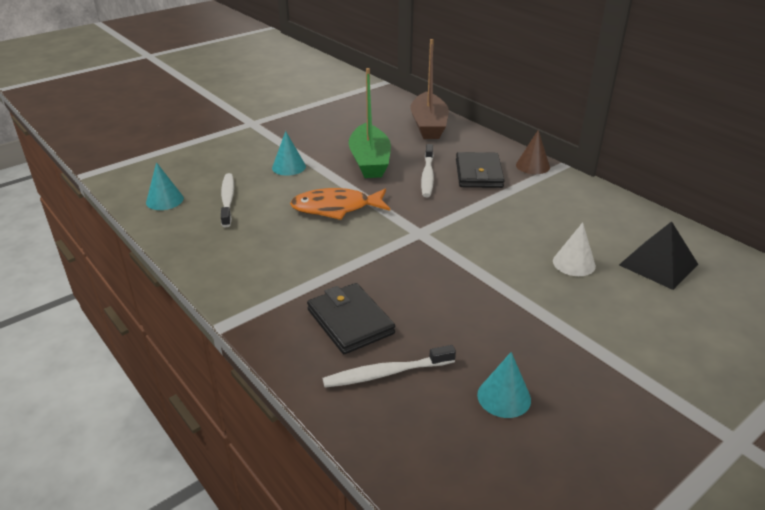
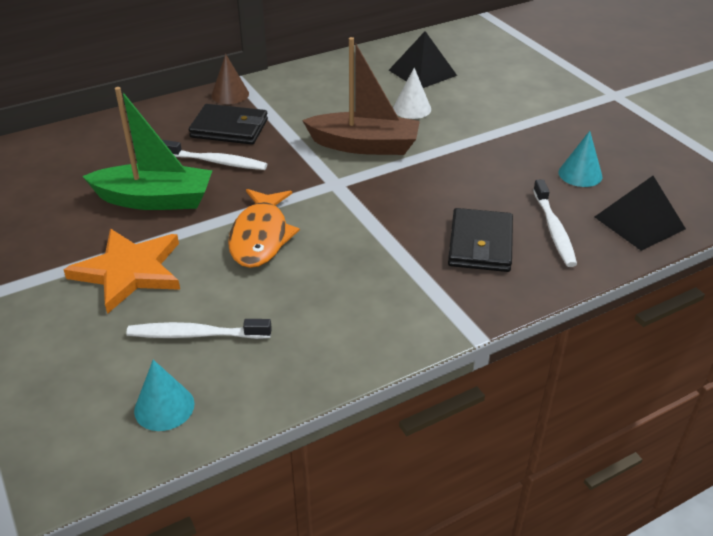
camera: 80 degrees left, 5 degrees up
(289, 167) = (129, 271): turquoise cone -> orange star
(350, 321) = (480, 244): black wallet -> black wallet turned 60 degrees counterclockwise
(419, 449) = (639, 222): none -> black pyramid
(428, 125) = (85, 143): brown boat -> brown boat (364, 145)

